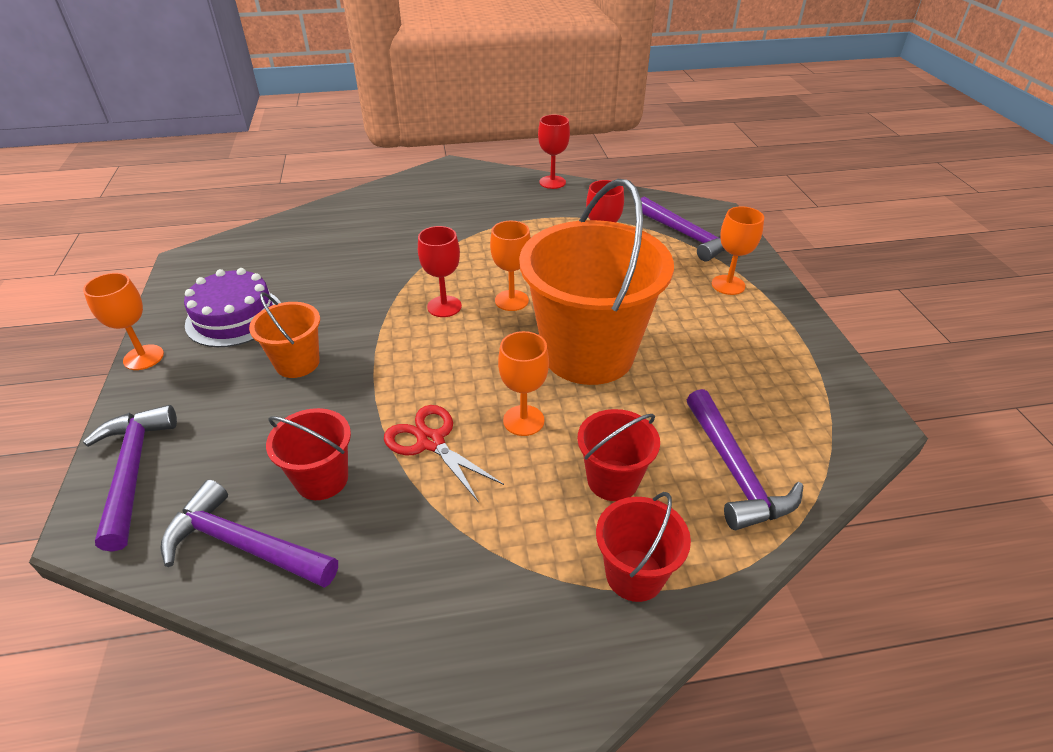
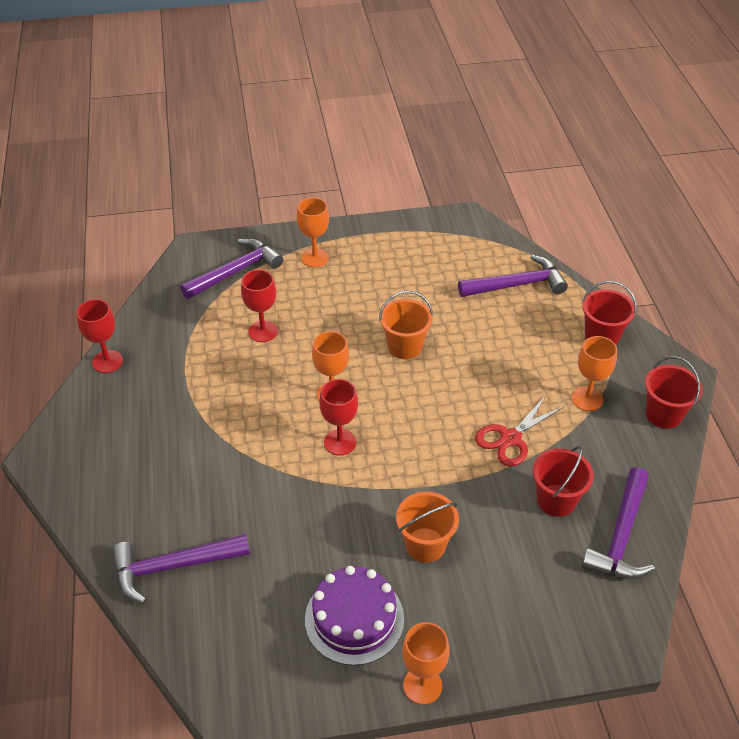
camera: 90 degrees left, 5 degrees up
(133, 471) = (568, 635): purple hammer -> purple hammer (173, 567)
(523, 420) = (483, 385): orange goblet -> orange goblet (587, 399)
(588, 353) = (405, 346): orange bucket -> orange bucket, size x0.47
(612, 480) = (532, 341): red bucket -> red bucket (663, 414)

